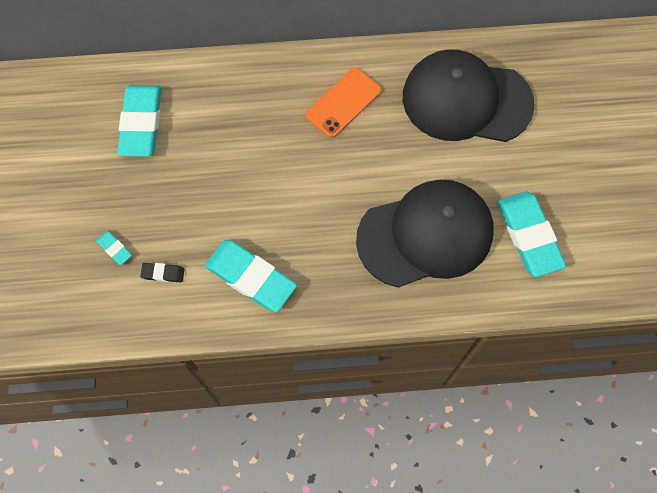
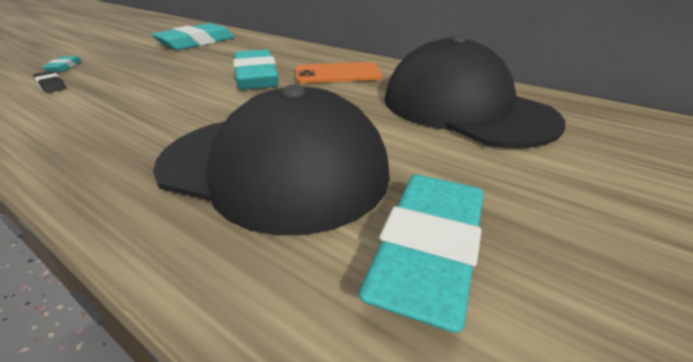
camera: 40 degrees right, 35 degrees down
(251, 277) = (81, 112): turquoise eraser -> turquoise eraser (256, 76)

